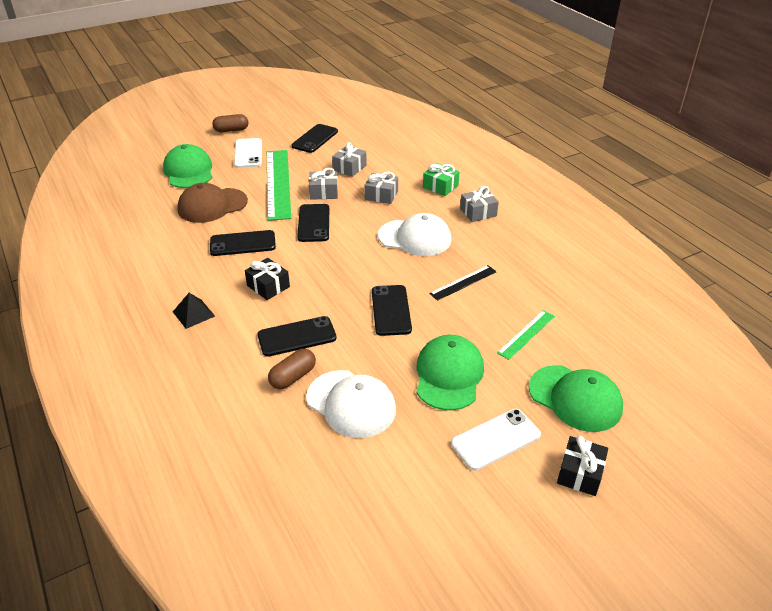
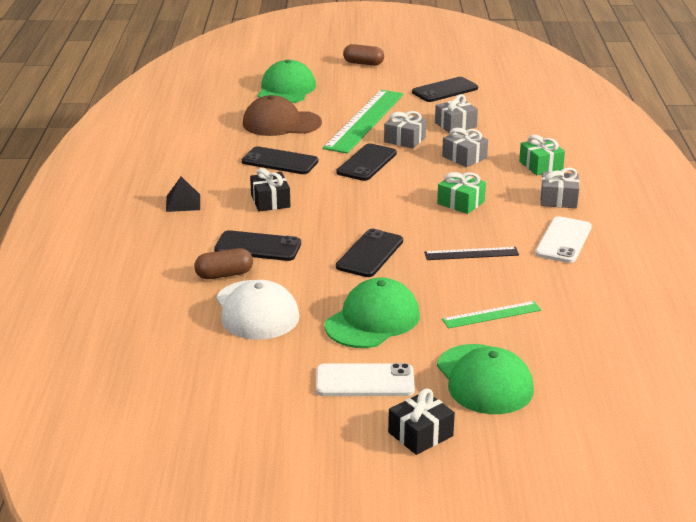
camera: 30 degrees right, 10 degrees down
(248, 153) = (360, 88): white phone -> white phone (563, 240)
(415, 238) = (461, 203): white cap -> green gift

